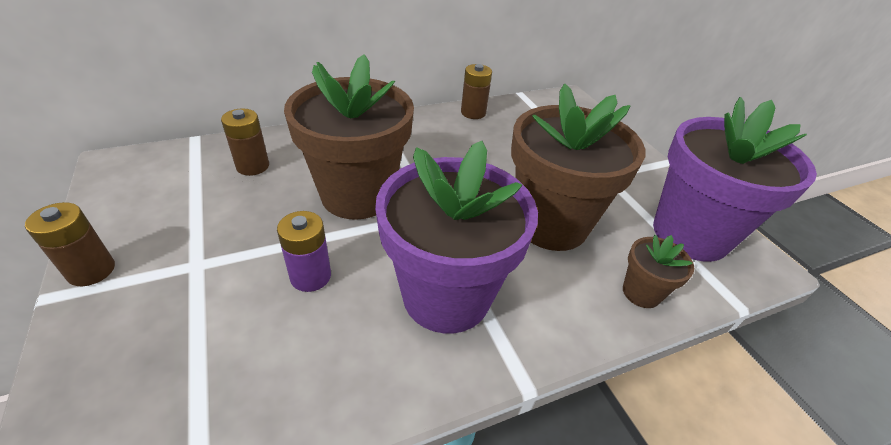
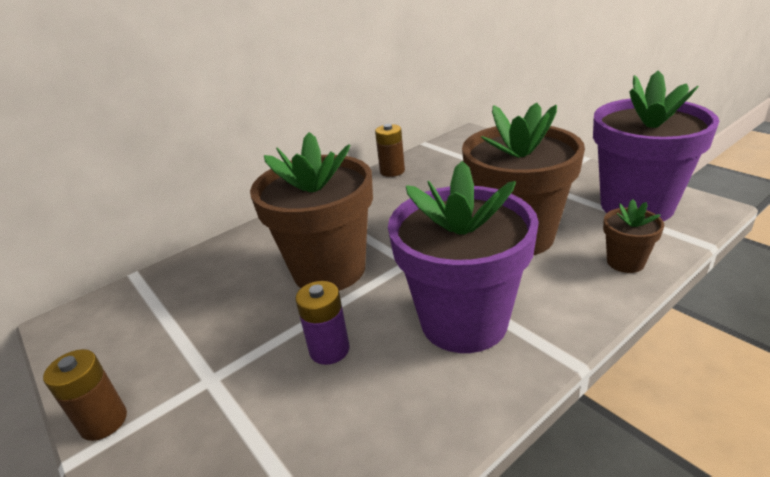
camera: 10 degrees left, 10 degrees down
(253, 166) = (210, 279): brown battery -> none

